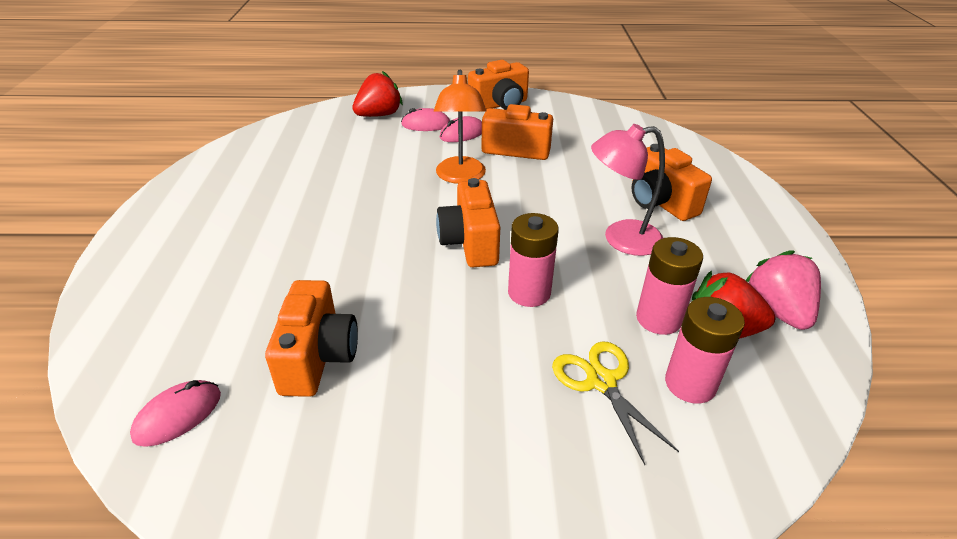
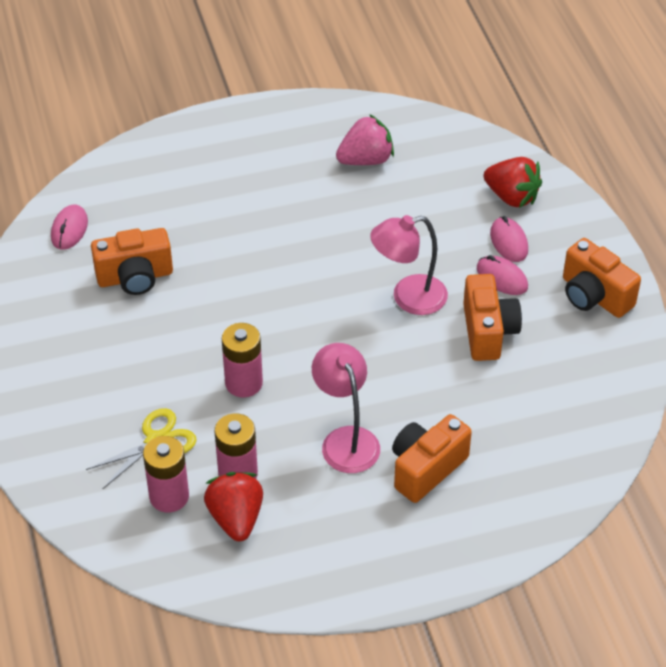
camera: 75 degrees right, 10 degrees up
(178, 415) = (69, 229): pink mouse -> pink mouse turned 75 degrees clockwise
(460, 177) = (408, 298): orange lamp -> pink lamp
(470, 243) = (299, 330): orange camera -> none
(777, 311) = (275, 560): pink strawberry -> pink strawberry (365, 160)

